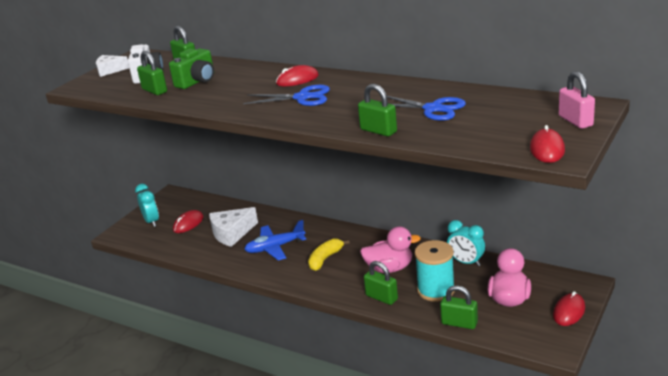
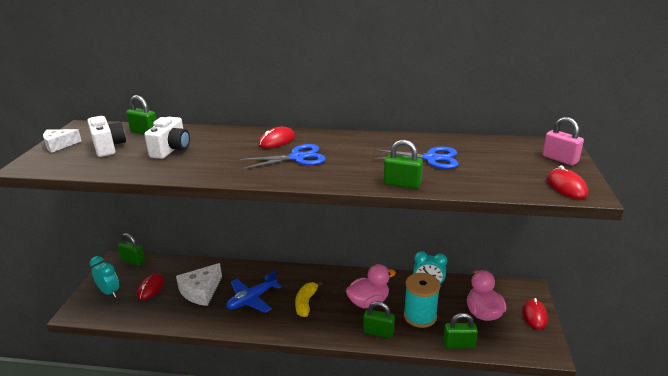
camera: 25 degrees left, 0 degrees up
(154, 91) = (129, 163): green padlock -> green padlock (133, 261)
(197, 81) = (171, 150): green camera -> white camera

